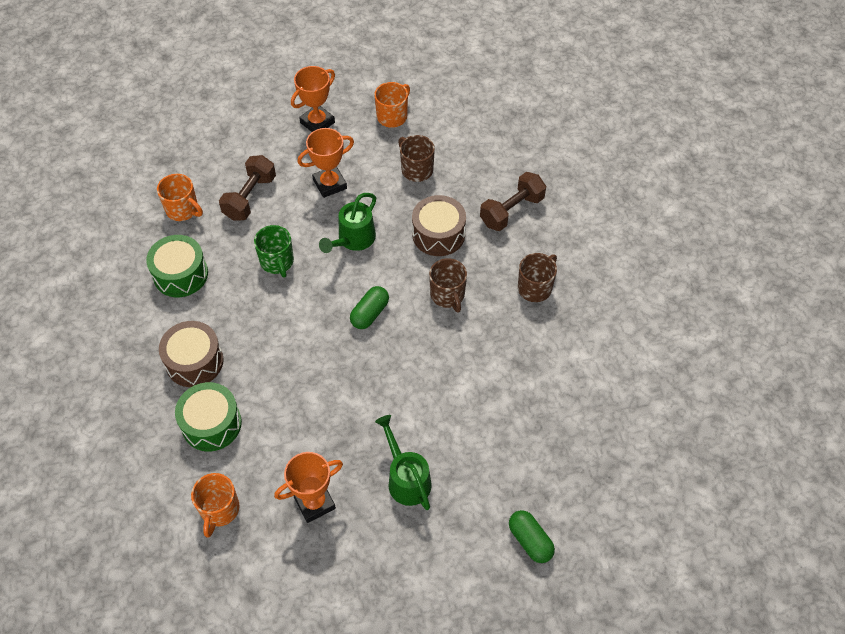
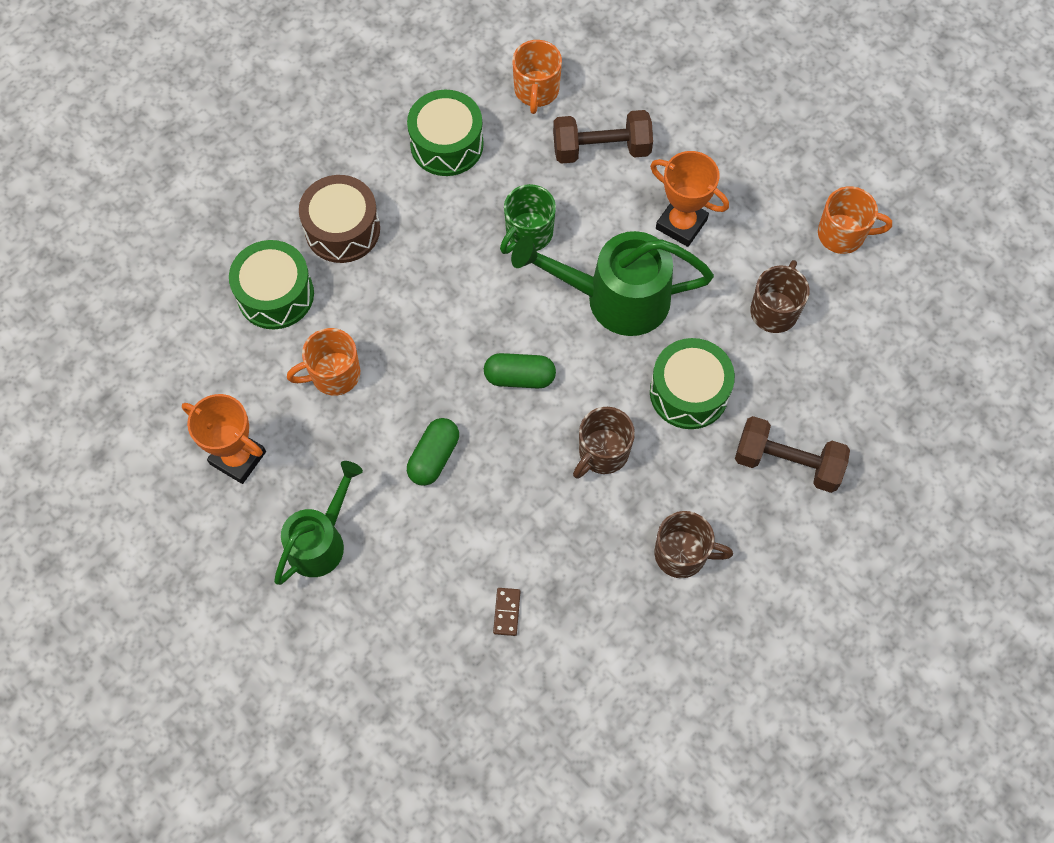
camera: 60 degrees right, 10 degrees up
(219, 510) = (178, 365): orange mug -> orange mug (333, 374)
(317, 122) = (768, 154): orange trophy -> none
(353, 240) = (614, 298): green watering can -> green watering can, size x1.52
(438, 234) = (689, 392): brown drum -> green drum
(517, 395) = (506, 612): none -> brown domino
(530, 541) = (315, 726): green capsule -> green capsule (434, 457)

